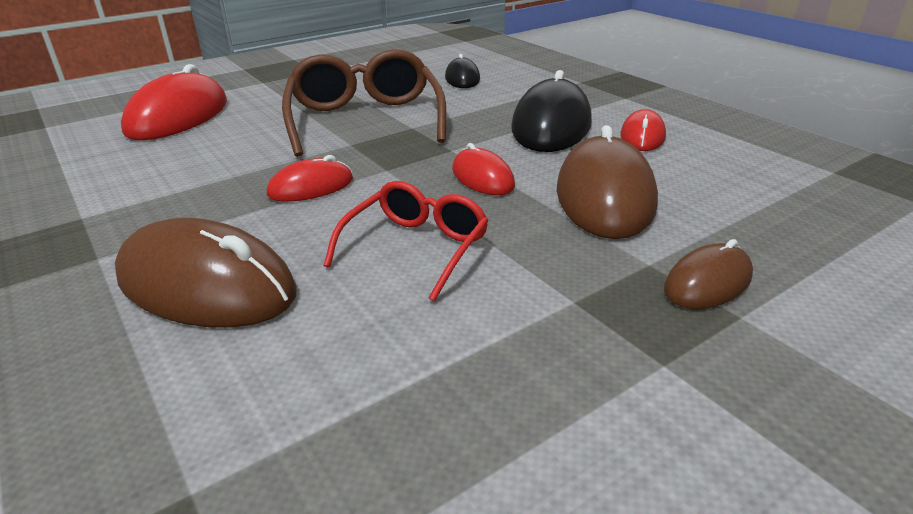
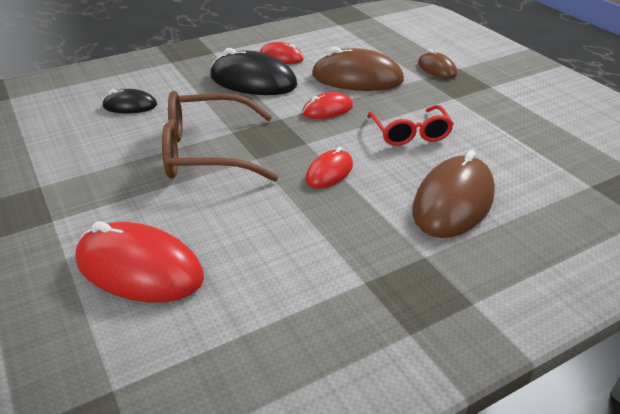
camera: 85 degrees left, 5 degrees up
(311, 187) = (329, 172): red mouse -> red mouse turned 60 degrees clockwise
(416, 247) = (410, 134): red glasses -> red glasses turned 135 degrees counterclockwise

